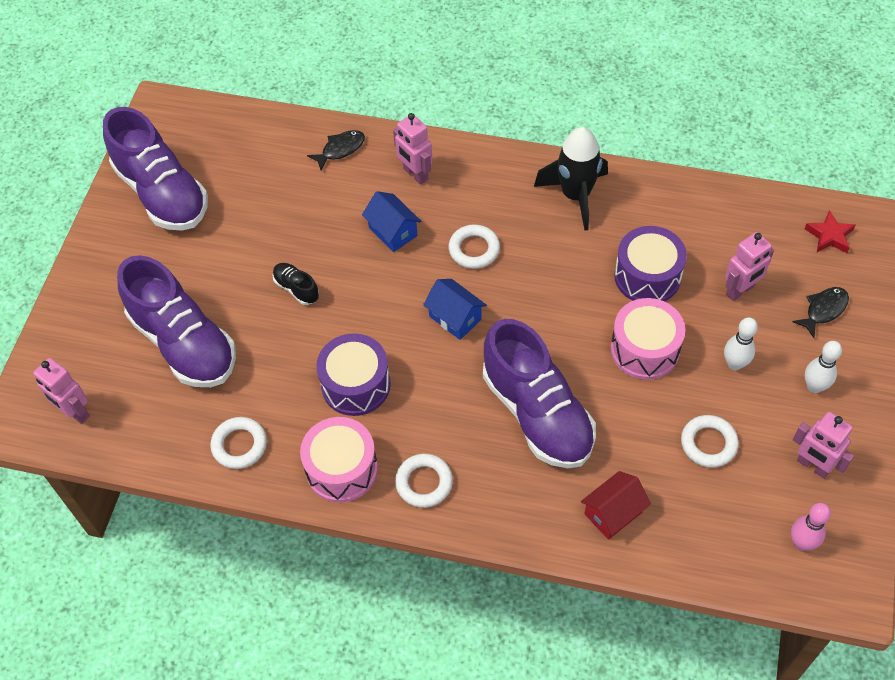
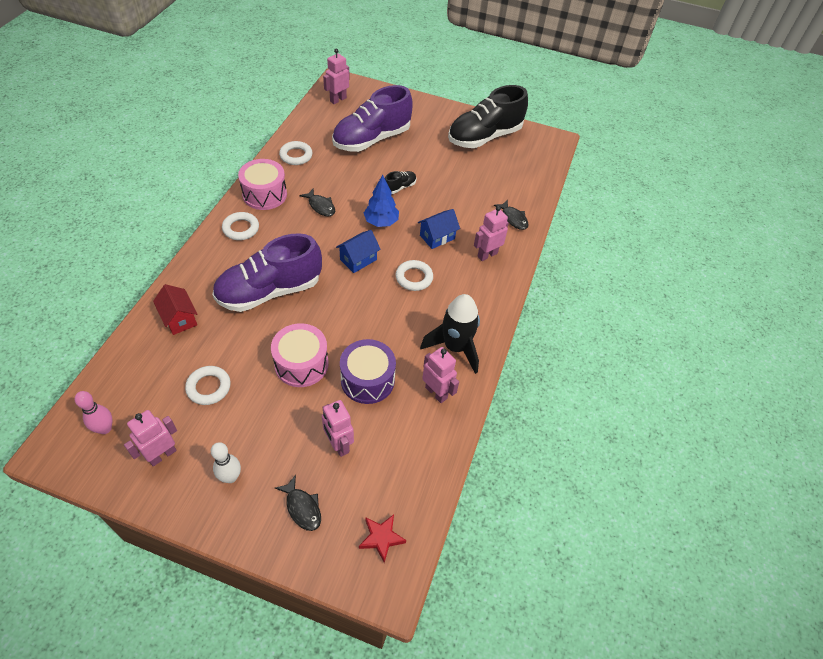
camera: 90 degrees right, 5 degrees down
(162, 193) = (484, 137): purple shoe -> black shoe
(356, 385) = (320, 206): purple drum -> black fish
(375, 301) = (381, 222): none -> blue tree
(644, 208) = (436, 392): none -> pink robot
(734, 364) = (270, 422): white bowling pin -> none

